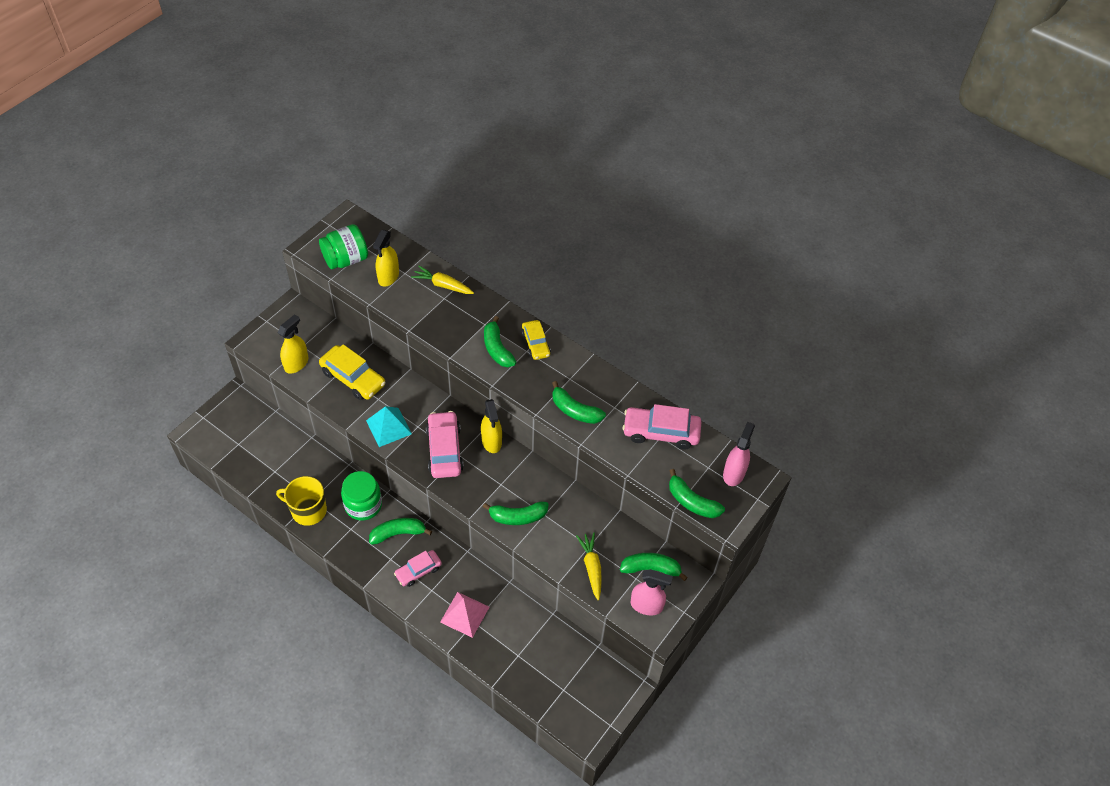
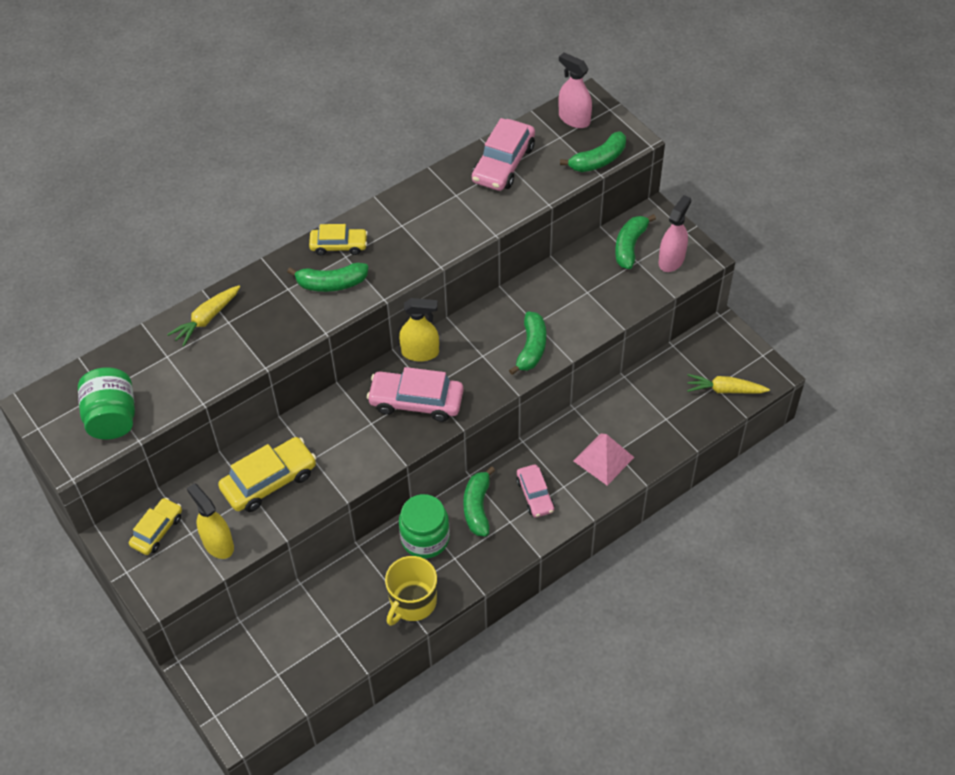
camera: 70 degrees left, 0 degrees up
(300, 327) = (157, 530): none -> yellow car
(388, 277) = (165, 375): yellow spray bottle -> none
(388, 427) = (361, 454): turquoise pyramid -> none
(575, 410) = (448, 230): green banana -> none
(591, 567) = (614, 296): yellow carrot -> yellow carrot (724, 390)

